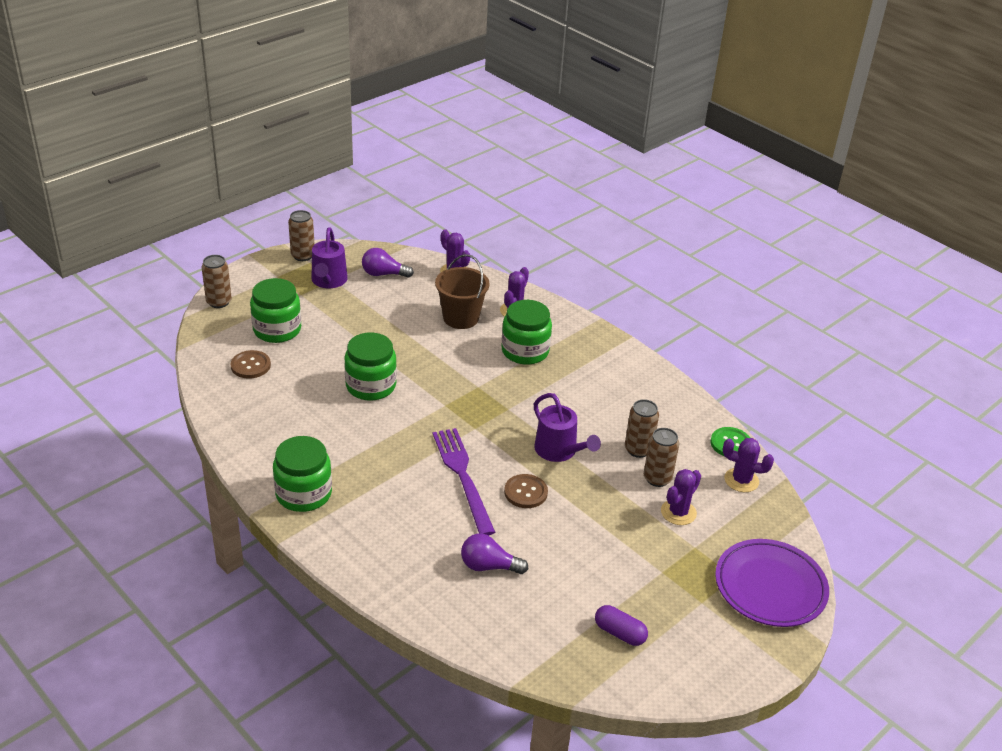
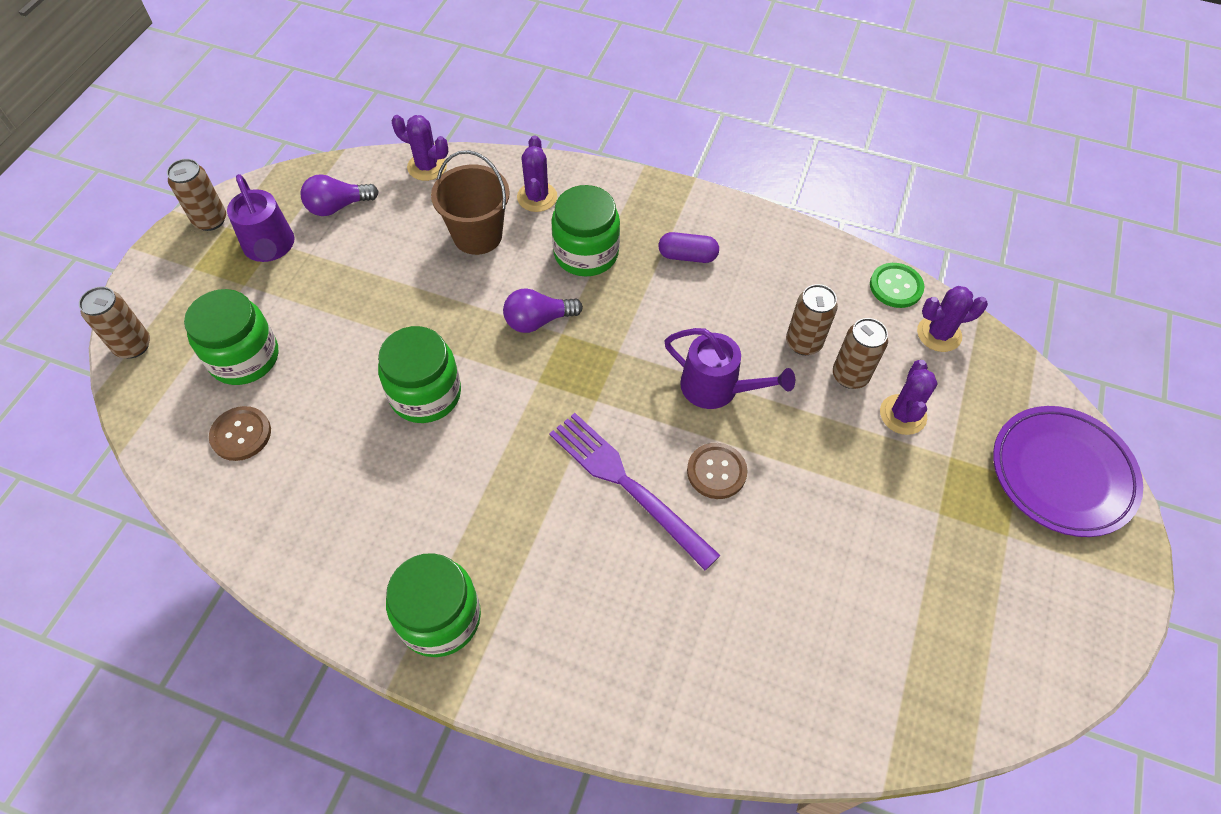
camera: 25 degrees left, 20 degrees up
(489, 566) = (743, 612): purple light bulb -> purple light bulb (538, 321)
(619, 633) = (951, 633): purple capsule -> purple capsule (687, 256)

